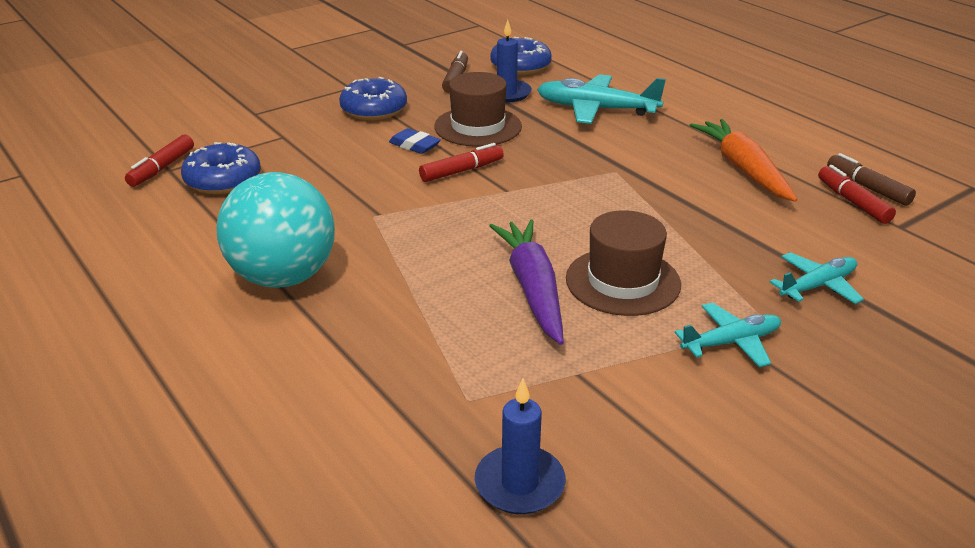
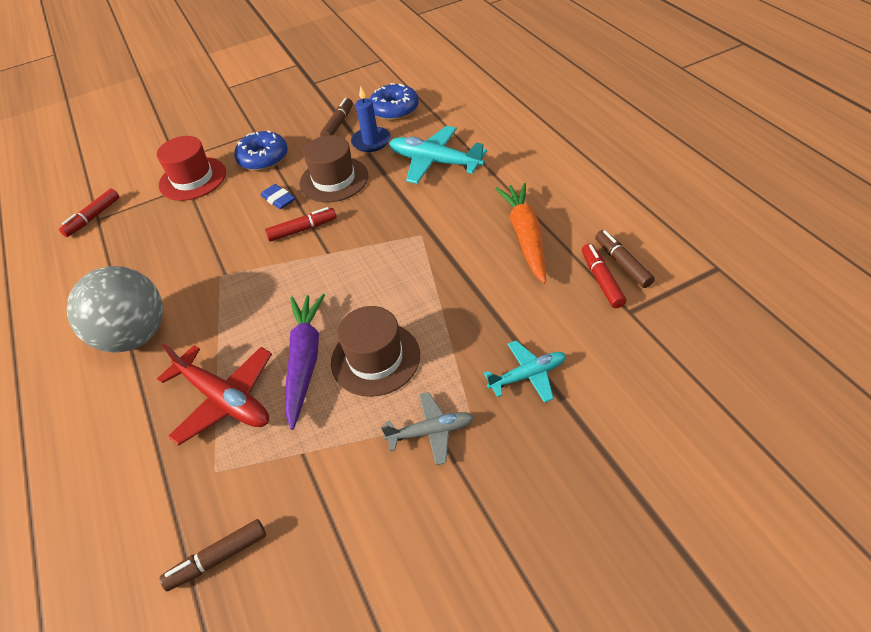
camera: 15 degrees right, 15 degrees up
(223, 180) = (130, 232): blue donut -> none
(283, 277) = (135, 335): turquoise ball -> grey ball
(286, 129) = (192, 179): none -> red hat
(443, 330) = (224, 399): none -> red plane
(519, 484) = (218, 558): blue candle -> brown marker
(731, 342) = (431, 432): turquoise plane -> grey plane

